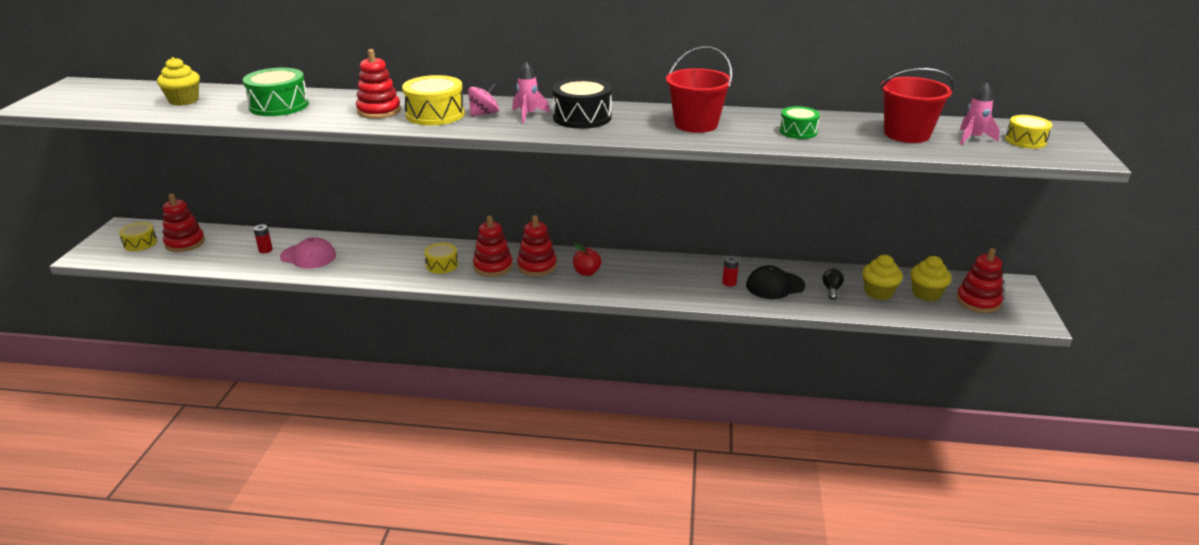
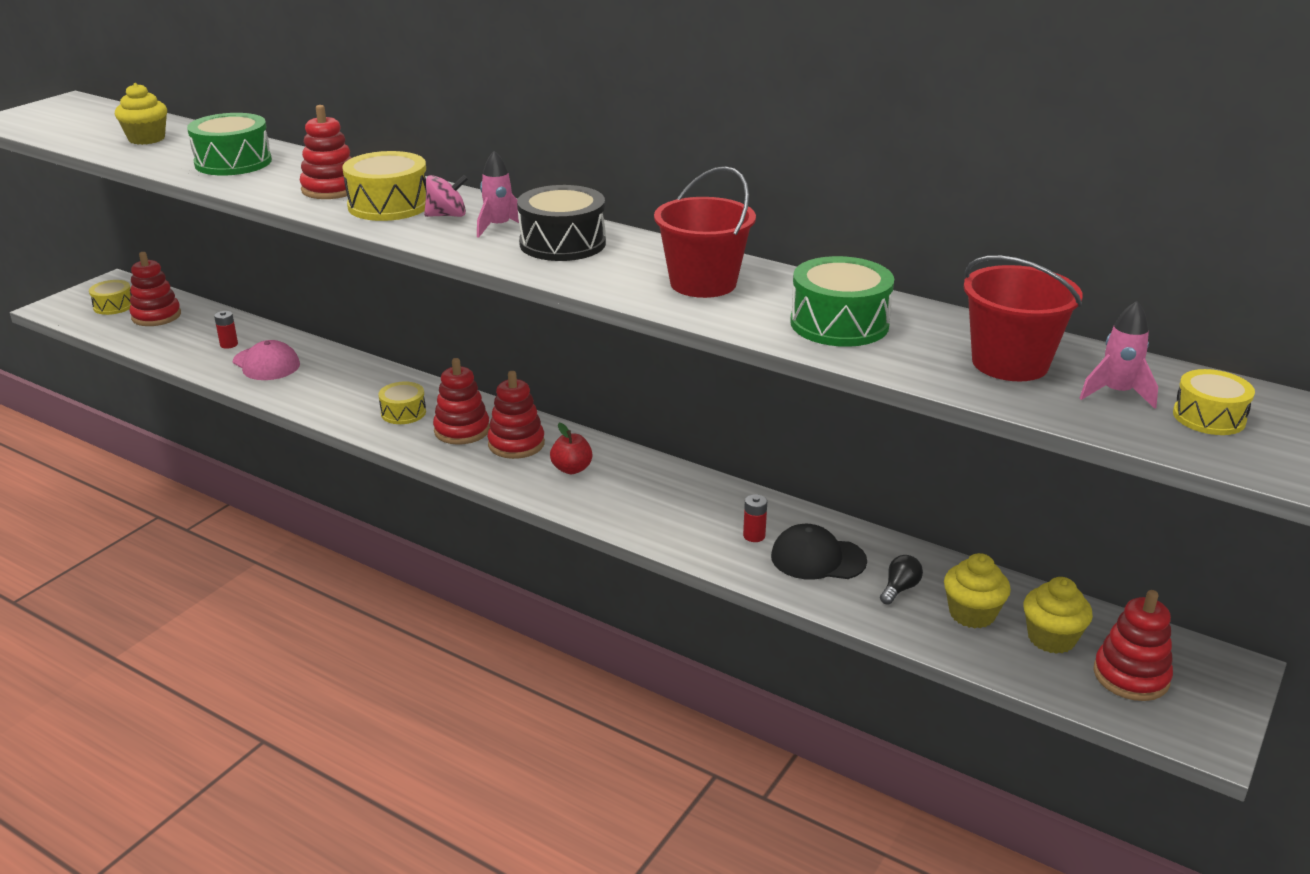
camera: 25 degrees right, 0 degrees up
(798, 131) = (839, 324): green drum -> green drum, size x1.63

